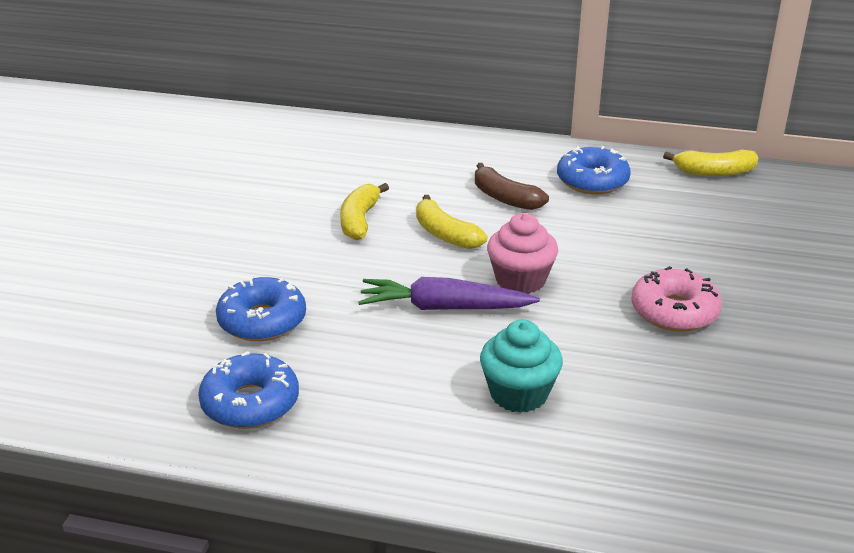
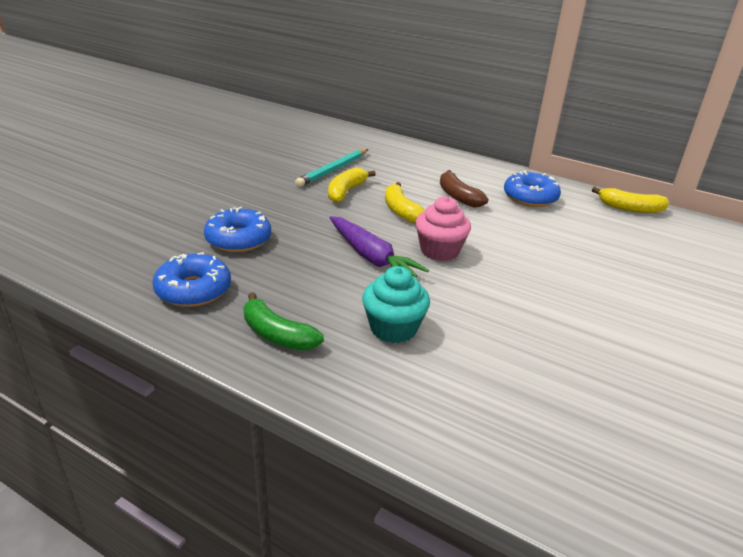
camera: 15 degrees right, 0 degrees up
(323, 191) = (332, 170): none -> turquoise pencil
(389, 435) = (276, 335): none -> green banana
(444, 308) = (371, 257): purple carrot -> purple carrot turned 150 degrees counterclockwise
(674, 311) = (551, 296): pink donut -> none

